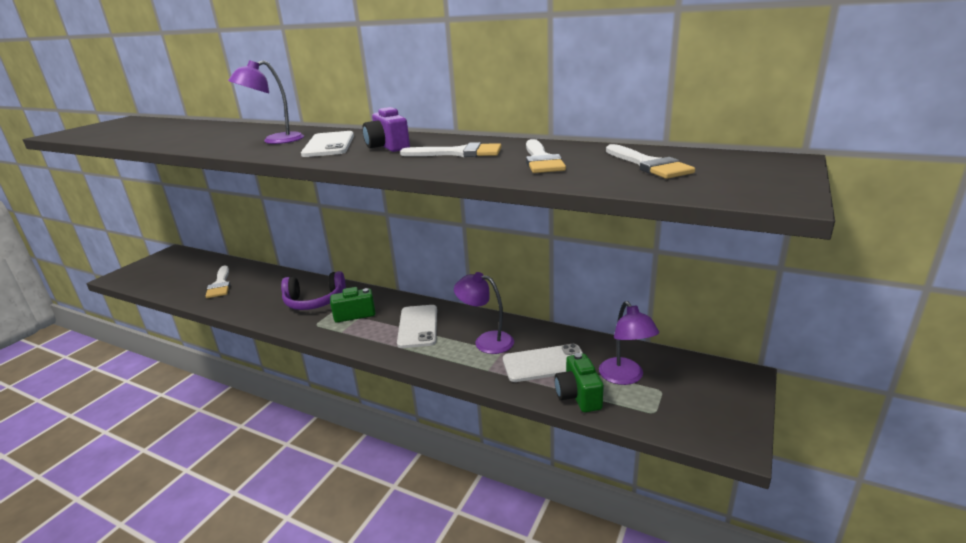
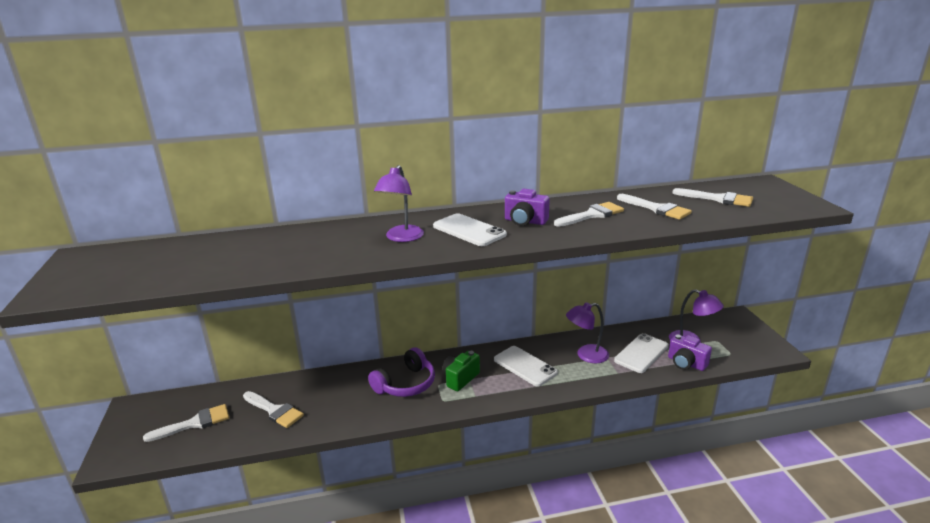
camera: 40 degrees left, 0 degrees up
(177, 274) = (194, 423): none -> white brush
(578, 396) = (686, 363): green camera -> purple camera

